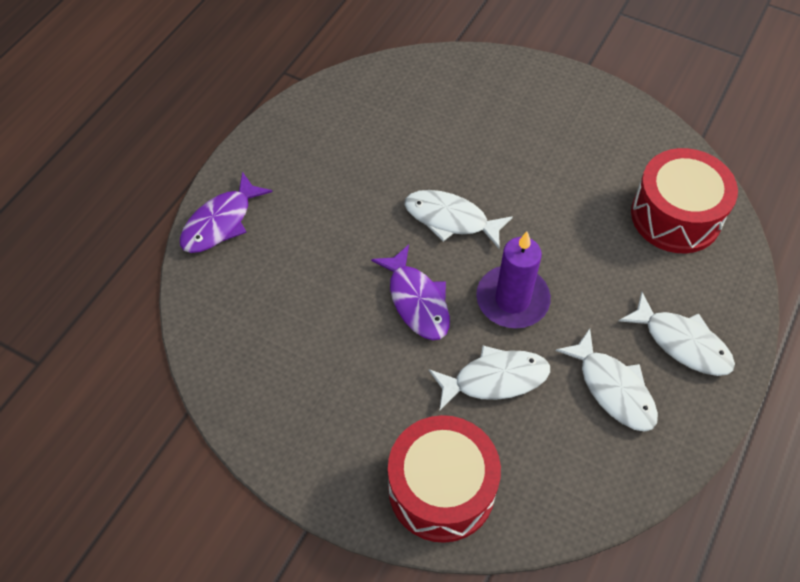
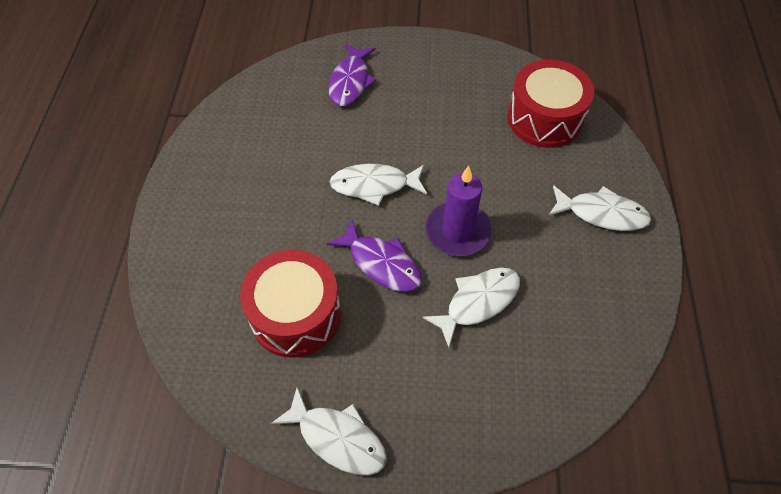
camera: 25 degrees left, 0 degrees up
(221, 222) = (174, 263): purple fish -> purple fish (350, 82)
(441, 489) = (483, 414): red drum -> red drum (295, 315)
(613, 389) = (571, 271): white fish -> white fish (337, 438)

